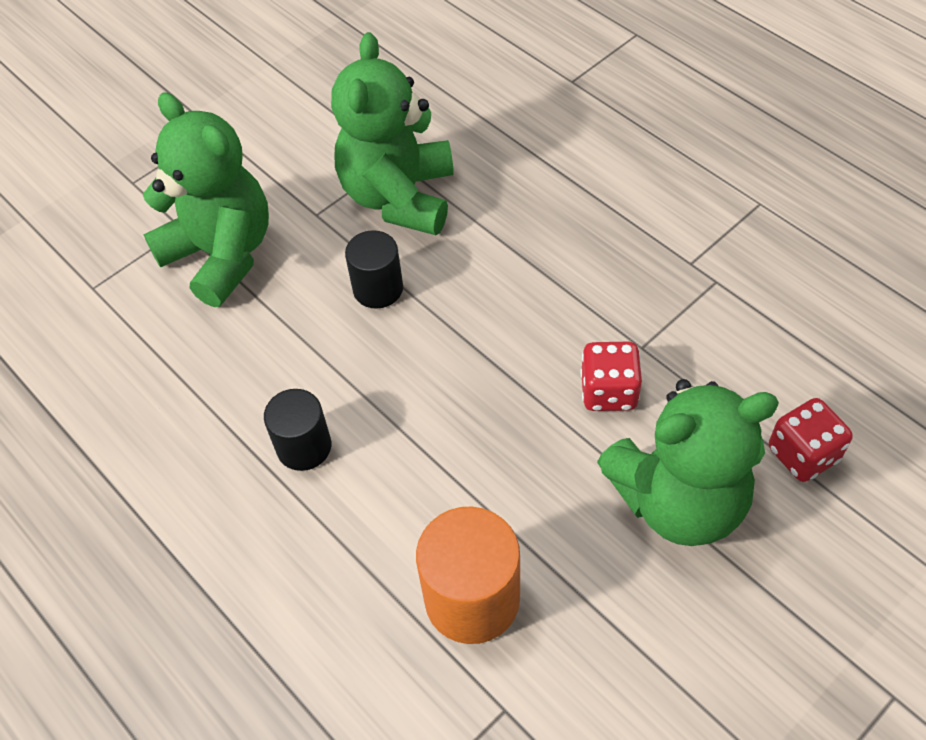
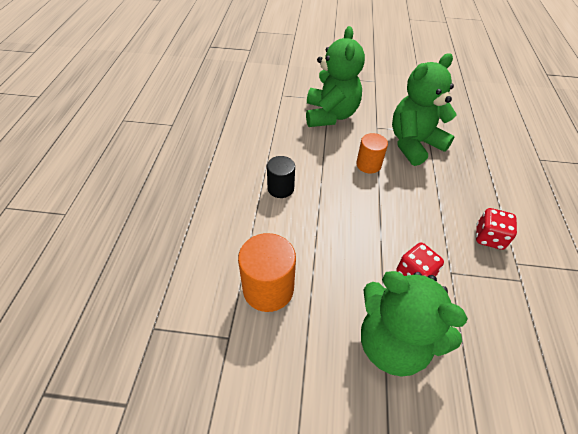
camera: 45 degrees right, 5 degrees down
(378, 289) = (368, 164): black cylinder -> orange cylinder
(803, 454) = (479, 388): red dice -> red dice (489, 237)

